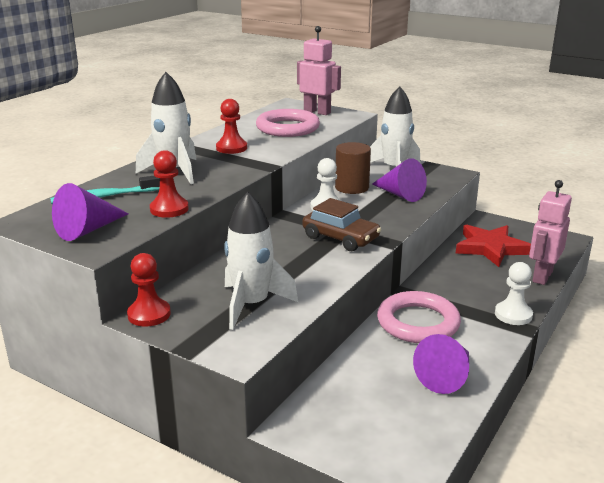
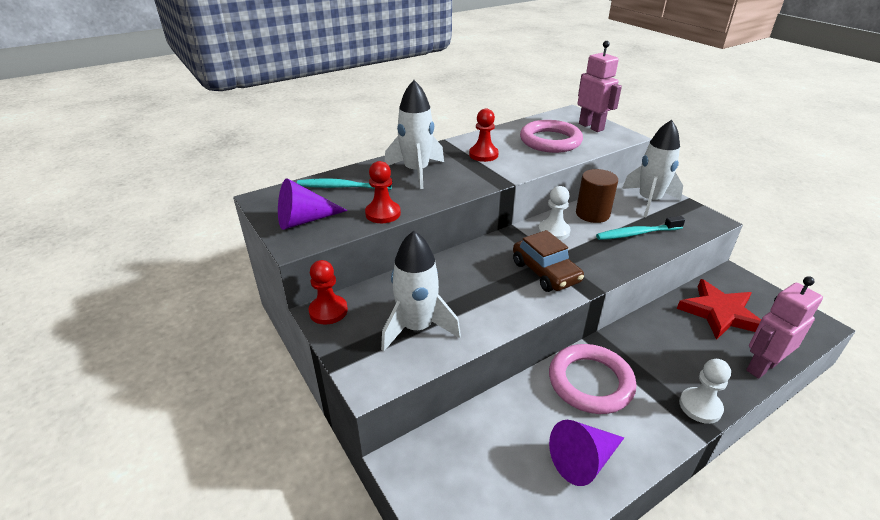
camera: 25 degrees right, 10 degrees up
(400, 194) = (636, 233): purple cone -> turquoise toothbrush

